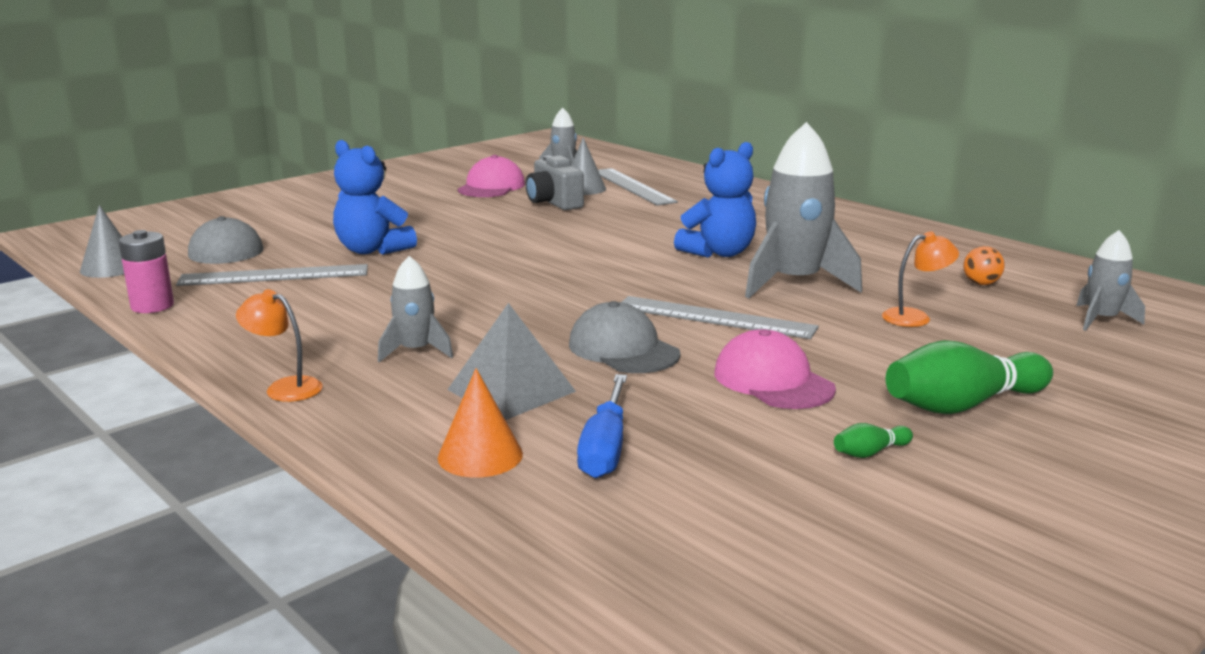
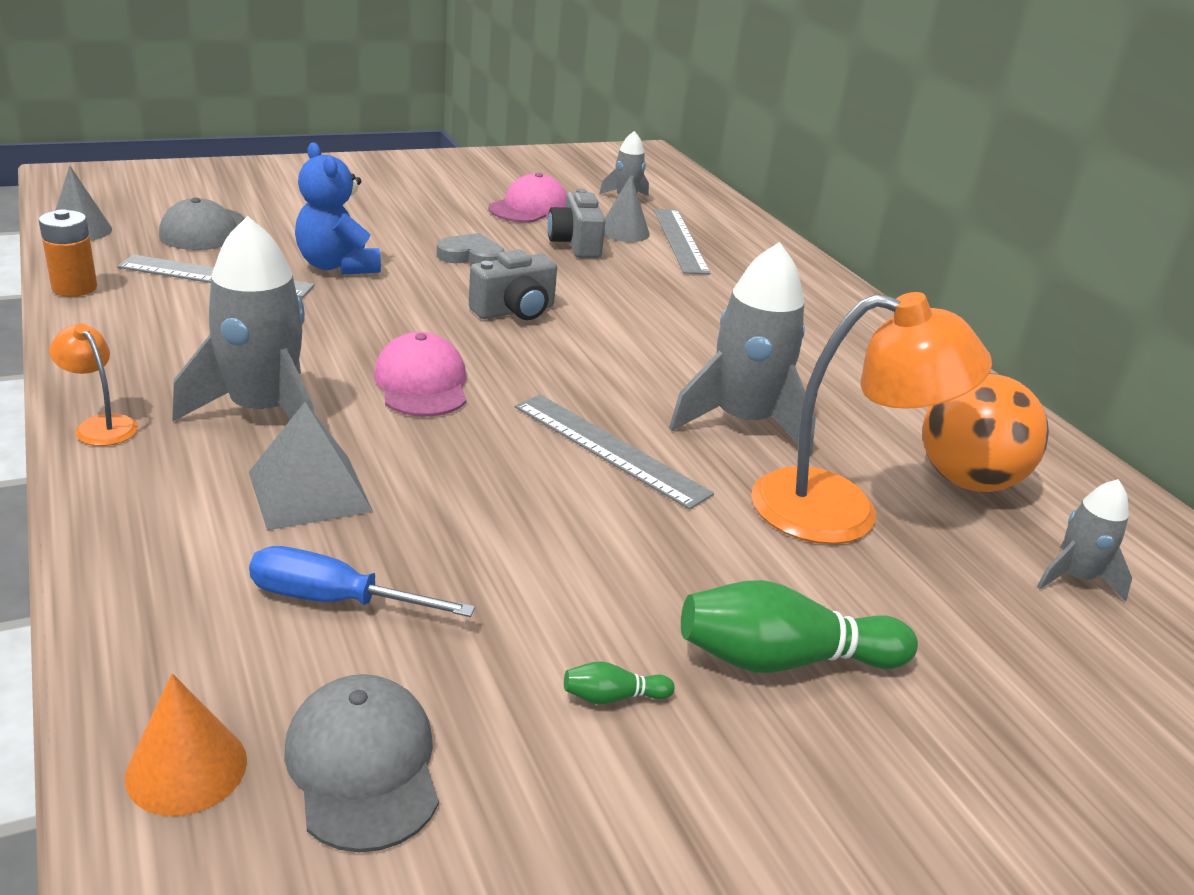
camera: 15 degrees right, 10 degrees up
(152, 306) = (74, 288): pink battery -> orange battery
(416, 351) = (263, 411): grey rocket -> grey rocket, size x1.87
(478, 224) = (471, 256): none -> grey heart
(480, 455) = (203, 571): orange cone -> orange cone (186, 768)
(551, 251) = (515, 311): none -> grey camera
(605, 448) = (334, 600): blue screwdriver -> blue screwdriver turned 75 degrees clockwise
(623, 349) = (472, 467): grey cap -> grey cap (363, 765)
(719, 253) = (694, 357): blue teddy bear -> none
(773, 381) = (594, 558): pink cap -> pink cap (422, 383)
(915, 317) = (841, 511): orange lamp -> orange lamp, size x2.20
(981, 283) = (967, 481): orange ball -> orange ball, size x2.41

